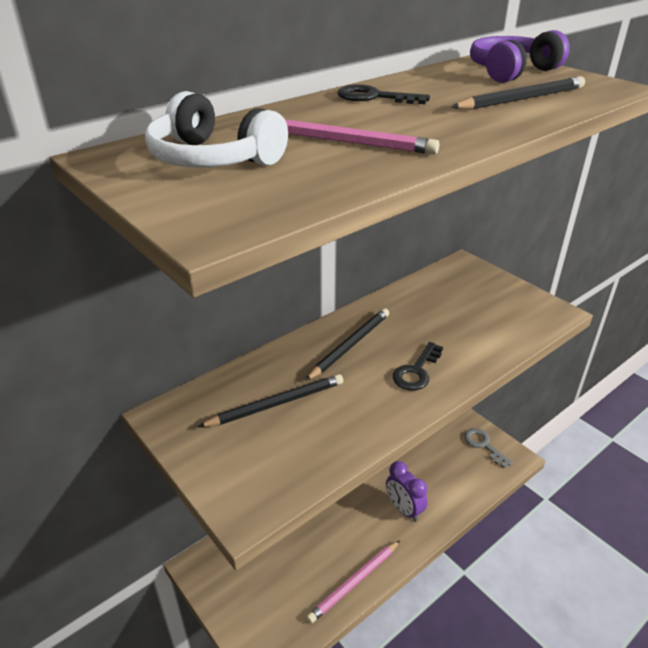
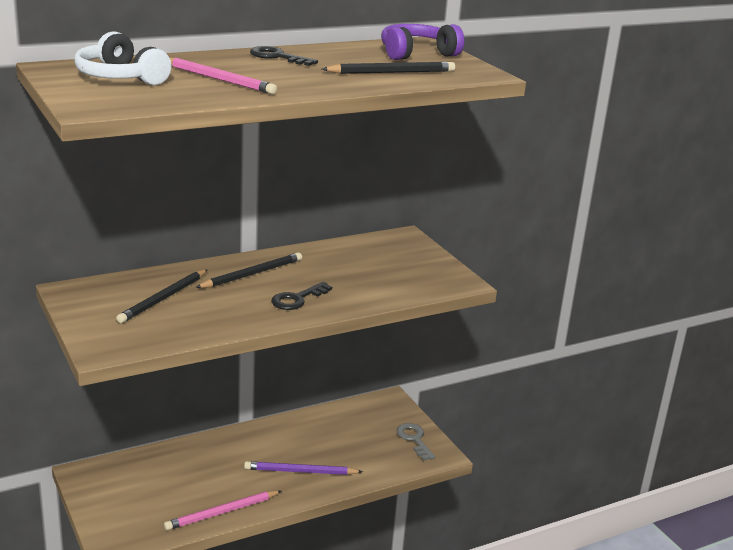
camera: 10 degrees right, 10 degrees down
(276, 403) = (163, 299): black pencil -> black pencil turned 135 degrees clockwise
(404, 509) = (300, 471): purple clock -> purple pencil

